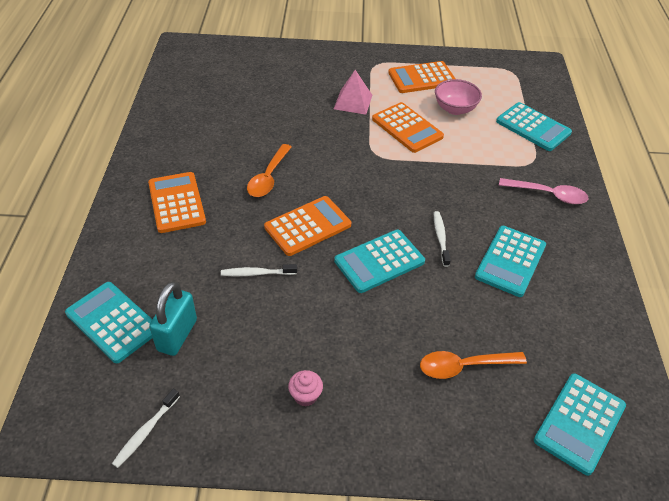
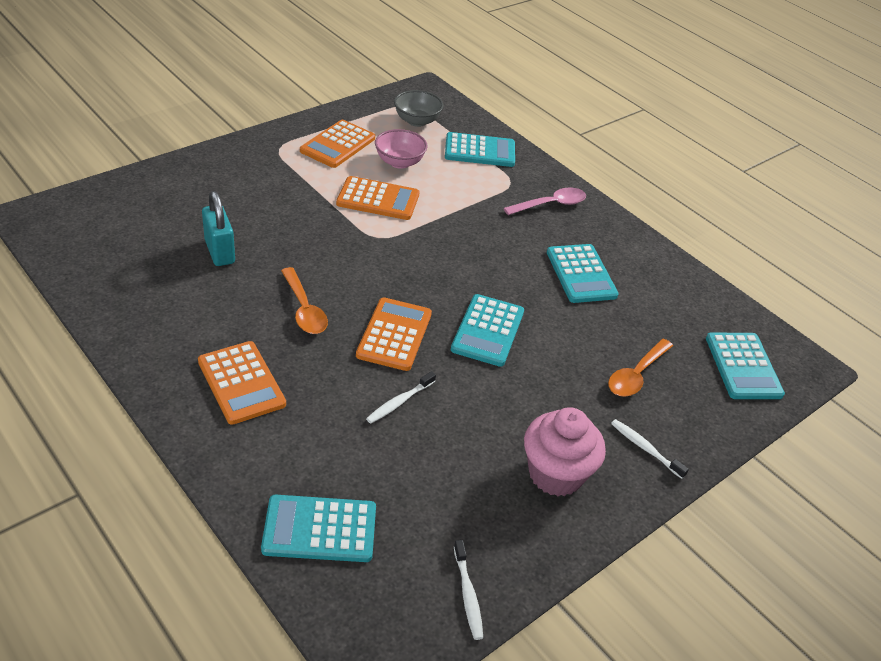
camera: 45 degrees left, 5 degrees down
(177, 202) = (241, 383): orange calculator -> orange calculator turned 150 degrees counterclockwise
(177, 335) = (395, 499): turquoise padlock -> turquoise padlock (220, 252)
(305, 396) = (556, 474): pink cupcake -> pink cupcake, size x2.19
(353, 102) = (299, 196): pink pyramid -> none
(440, 238) = (512, 283): white toothbrush -> white toothbrush (645, 448)
(505, 85) = (417, 121): none -> grey bowl

